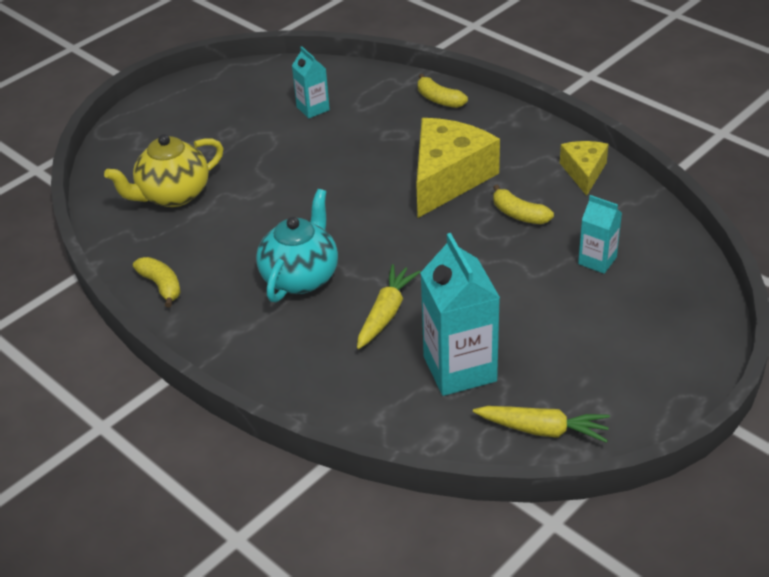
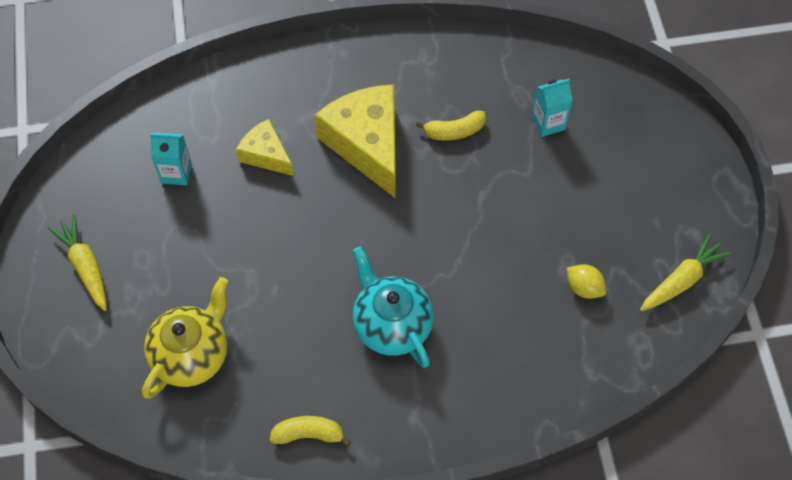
camera: 55 degrees left, 20 degrees up
(173, 195) = (192, 354): yellow teapot -> yellow teapot turned 150 degrees counterclockwise
(386, 313) = (485, 294): yellow carrot -> yellow carrot (85, 266)
(439, 99) = (259, 78): yellow banana -> none
(459, 369) = (584, 288): turquoise carton -> yellow lemon
(584, 172) = (445, 56): yellow cheese -> yellow cheese (266, 155)

